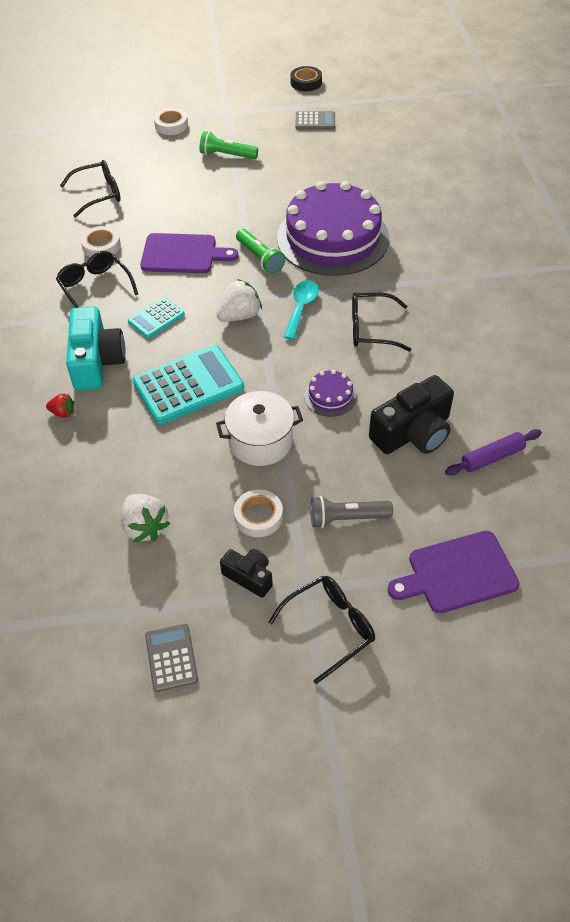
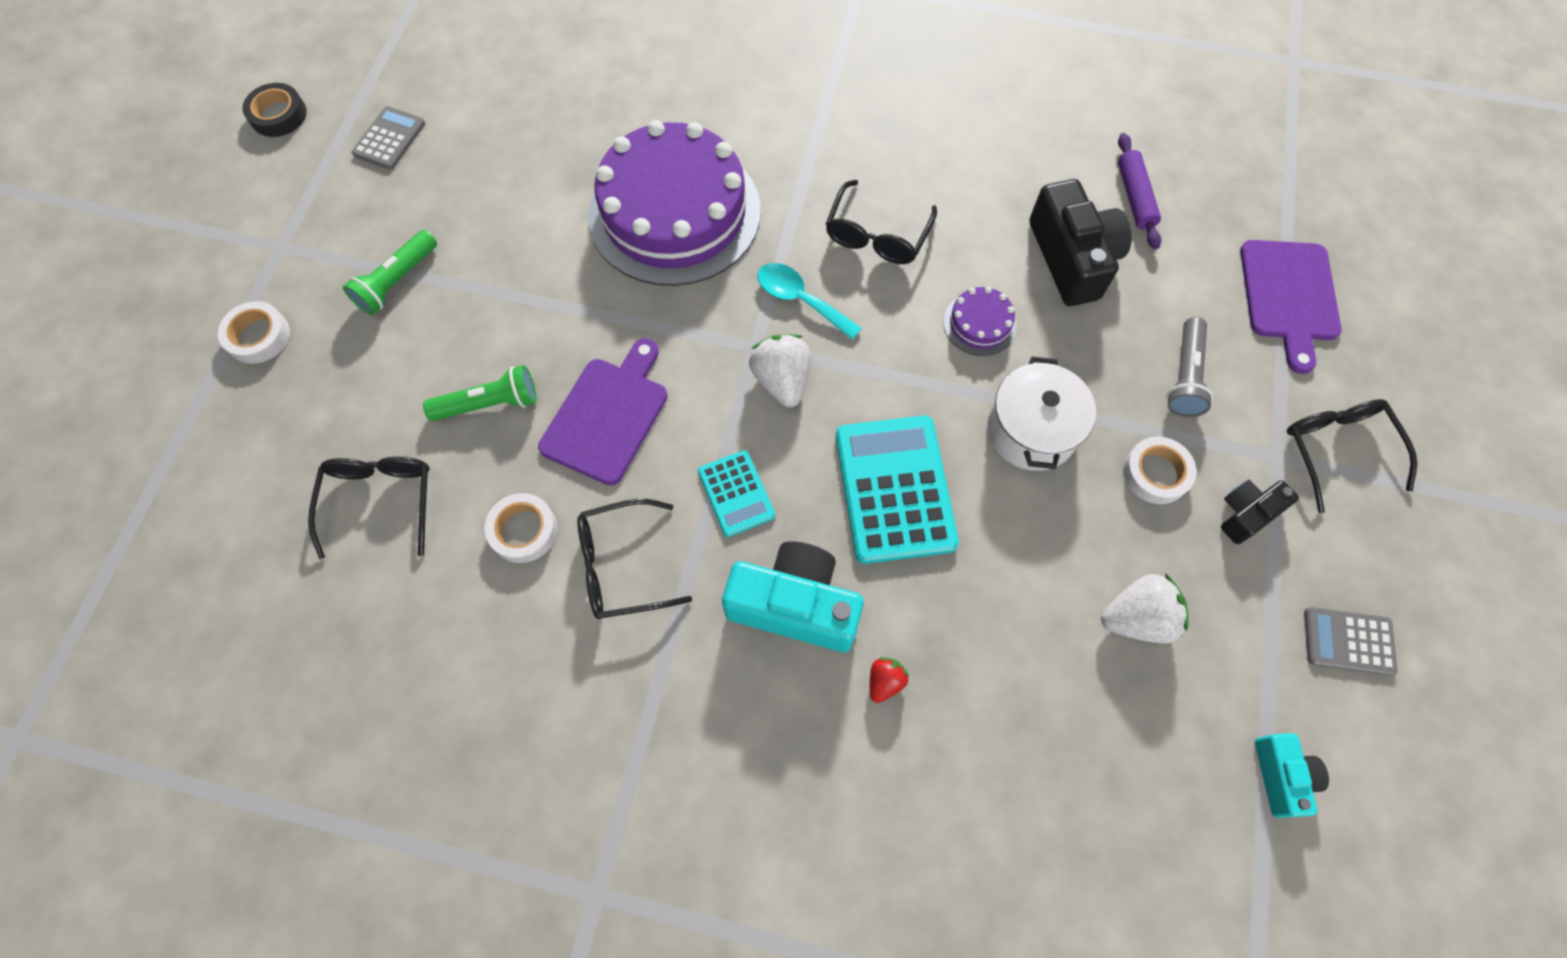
camera: 70 degrees left, 15 degrees up
(58, 630) = (1281, 776): none -> turquoise camera
(260, 258) = (671, 316): green flashlight -> green flashlight (489, 404)

